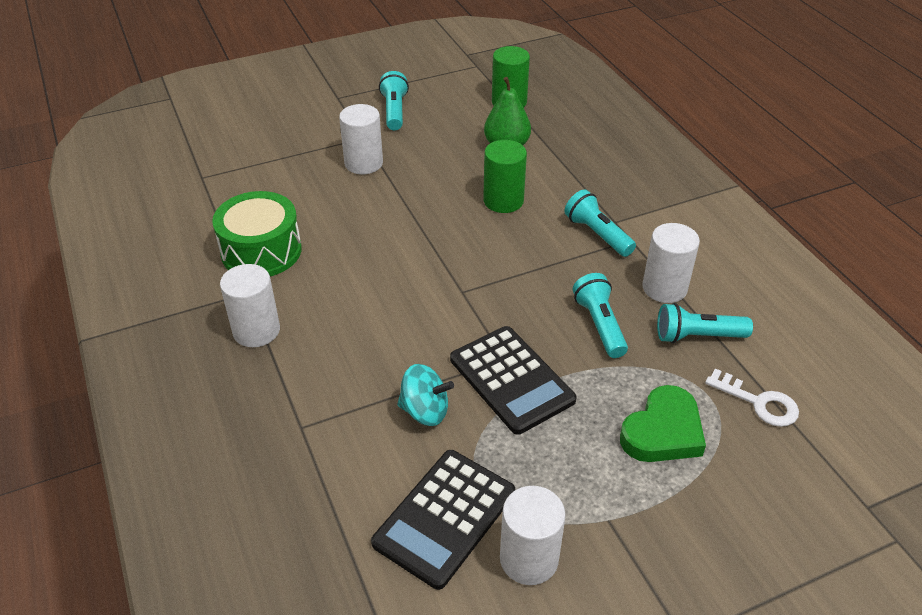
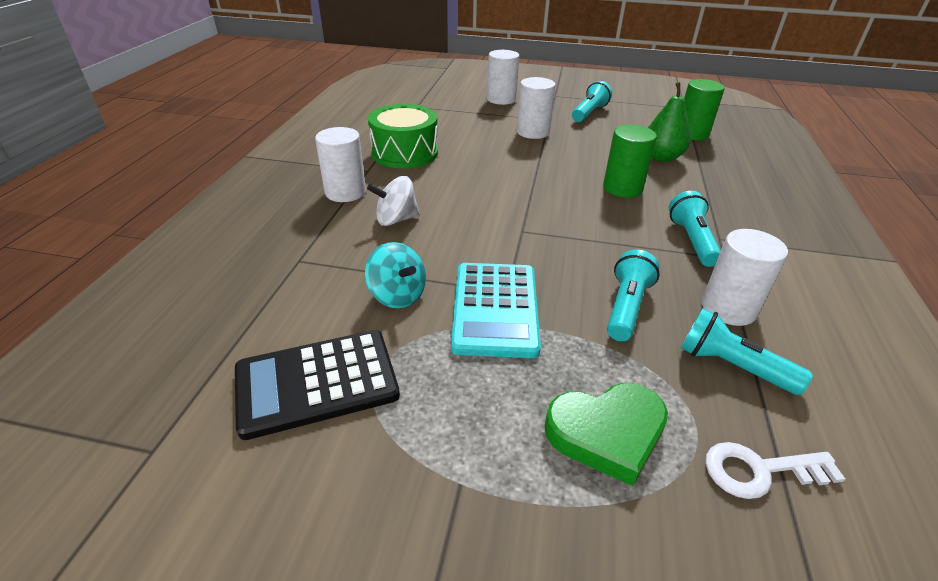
camera: 35 degrees right, 5 degrees down
(341, 336) = (396, 219): none -> white spinning top
(511, 379) = (495, 309): black calculator -> turquoise calculator
(529, 559) = (343, 467): white cylinder -> white cylinder (501, 99)
(758, 402) = (760, 470): white key -> white key turned 105 degrees clockwise

